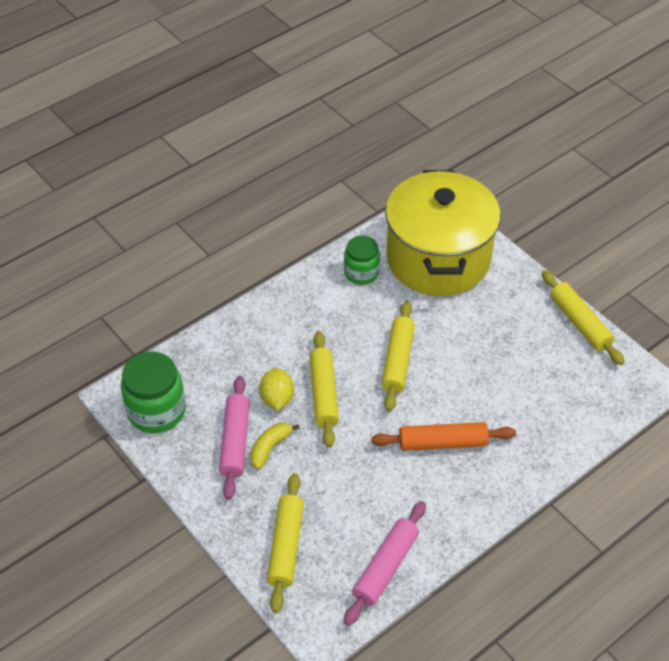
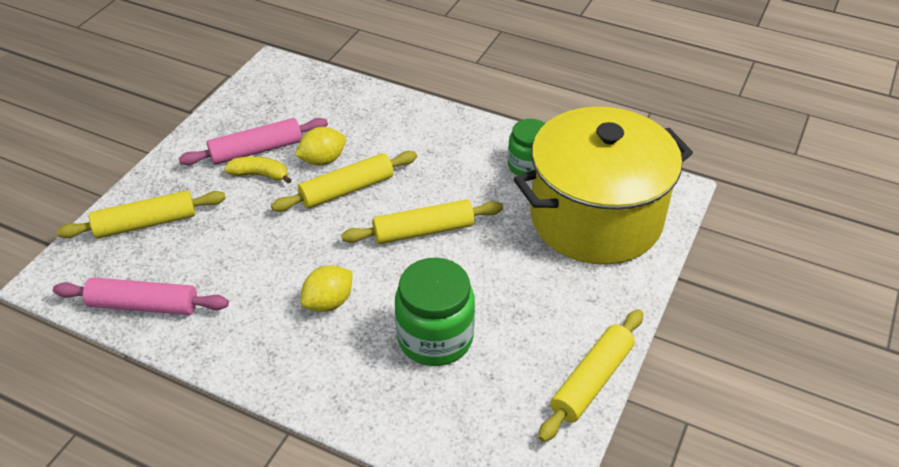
camera: 65 degrees right, 5 degrees down
(156, 411) = (268, 92): green jar -> green jar (435, 338)
(442, 443) = (329, 302): orange rolling pin -> yellow lemon

